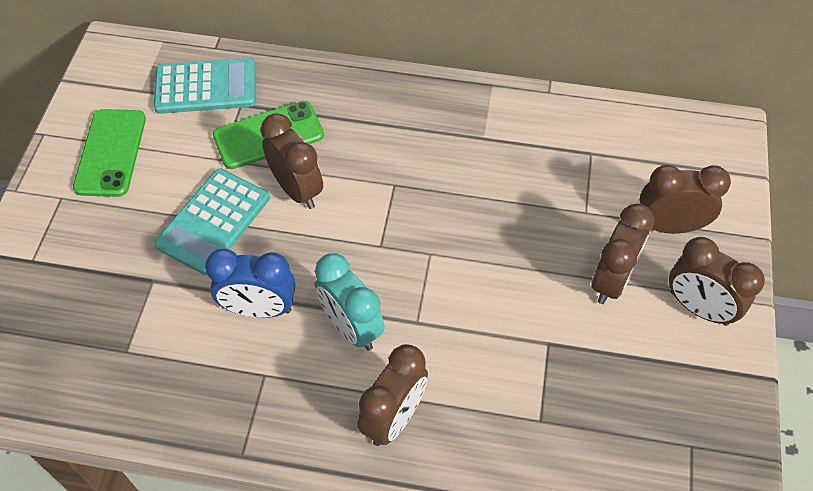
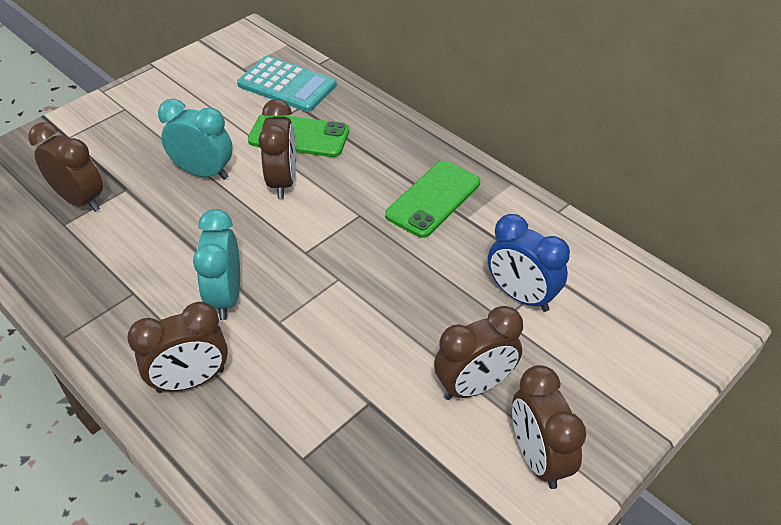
camera: 35 degrees right, 10 degrees down
(111, 153) = (183, 96): green phone -> green phone (433, 199)
(213, 221) = (203, 172): turquoise calculator -> turquoise clock
(259, 309) = (175, 246): blue clock -> blue clock (521, 296)
(669, 226) = (573, 373): brown clock -> brown clock (80, 200)

